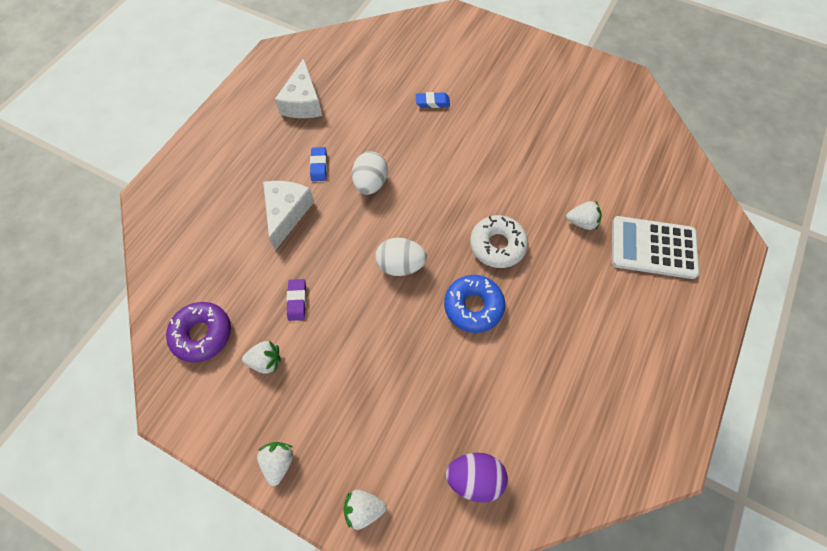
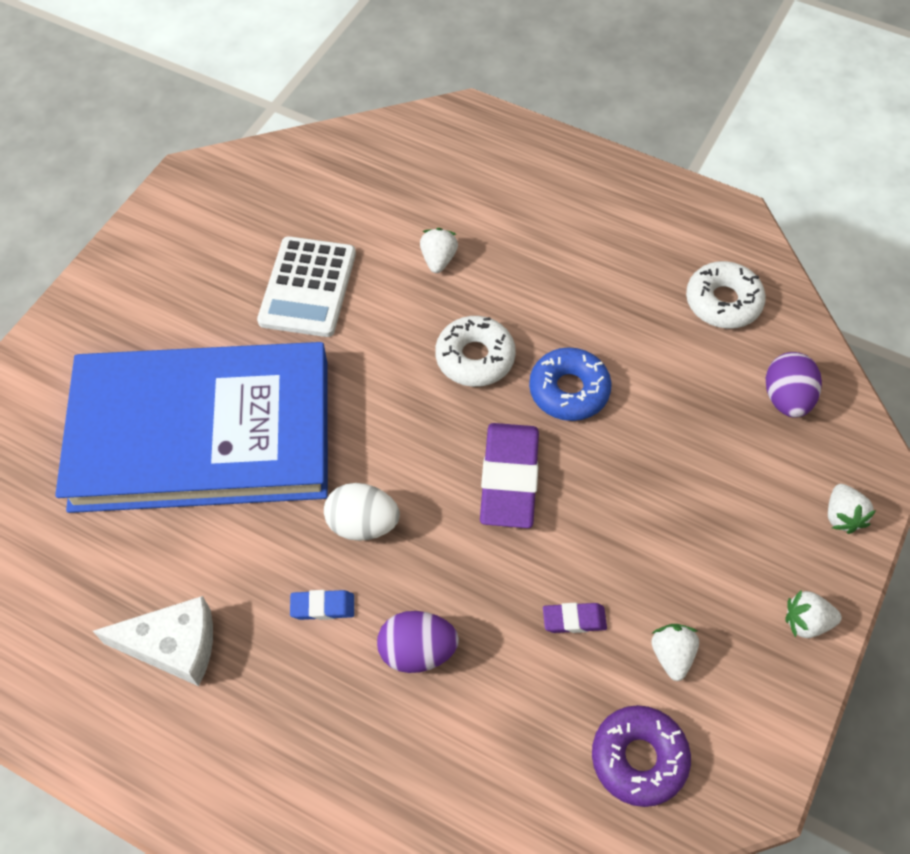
camera: 90 degrees left, 5 degrees down
(286, 213) = (417, 651): white cheese -> purple egg
(400, 265) = (509, 479): white egg -> purple eraser
(432, 102) = (202, 434): blue eraser -> blue book
(569, 435) = (723, 302): none -> white donut
(653, 248) = (476, 191): white calculator -> white calculator (308, 287)

